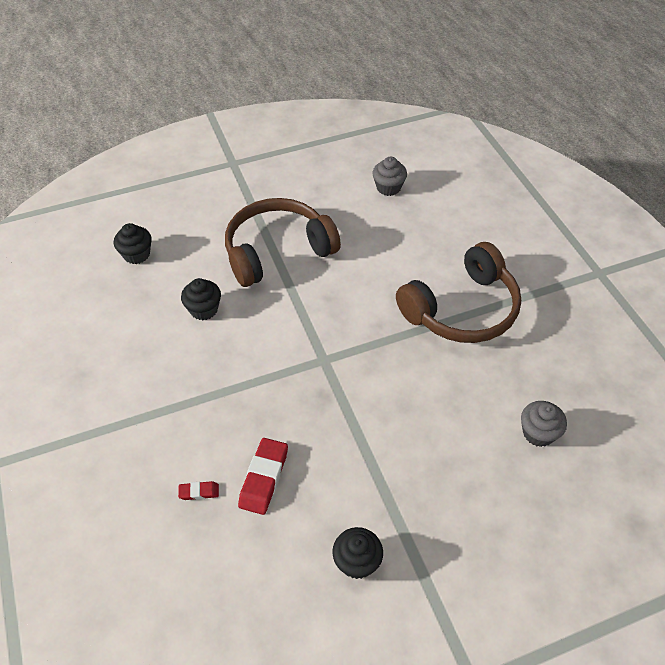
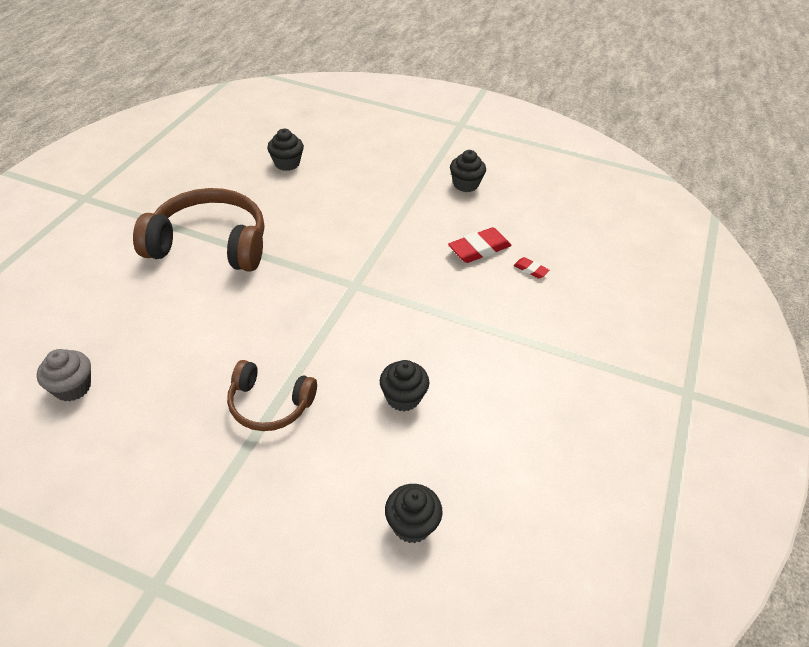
camera: 140 degrees left, 5 degrees down
(277, 251) = (269, 404): brown headphones -> brown headphones, size x0.58
(538, 433) = (287, 163): grey cupcake -> black cupcake

